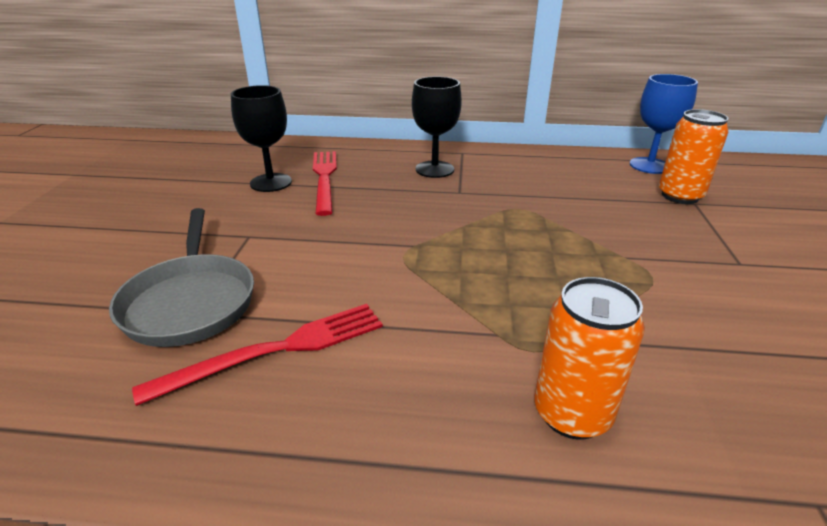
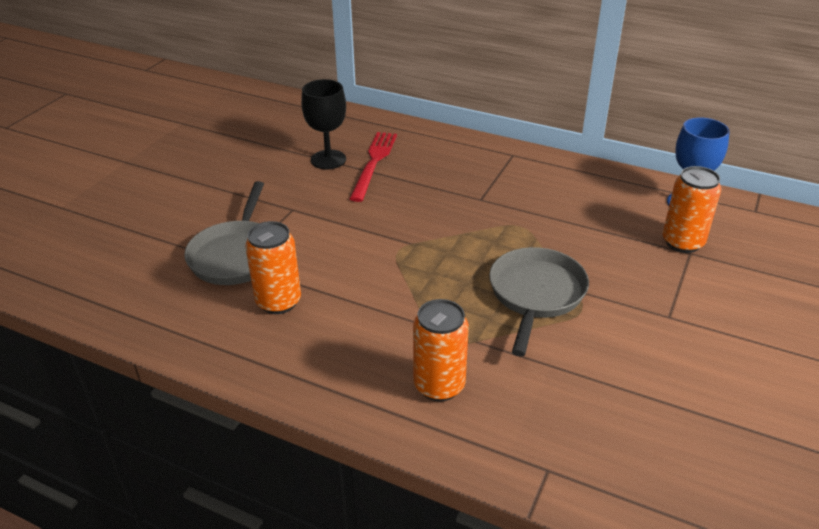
camera: 20 degrees right, 5 degrees up
(277, 350) = (278, 302): red fork -> orange can
(434, 169) = (474, 170): black goblet -> none
(591, 270) = (536, 294): none -> grey pan

